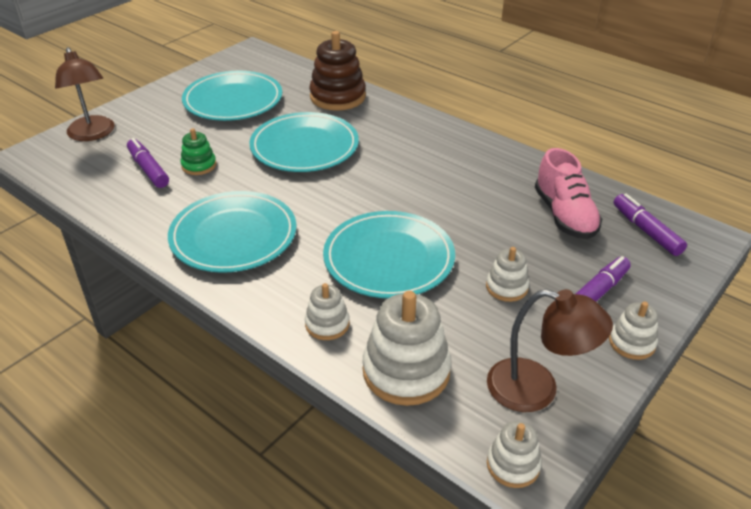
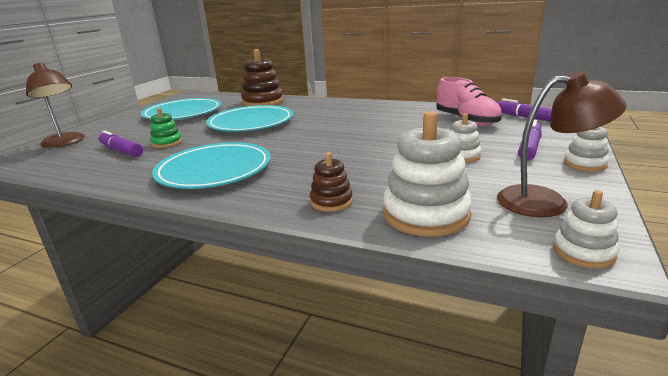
camera: 15 degrees left, 15 degrees down
(327, 324) = (331, 201): white stacking toy -> brown stacking toy
(389, 259) = (356, 159): turquoise plate -> none

